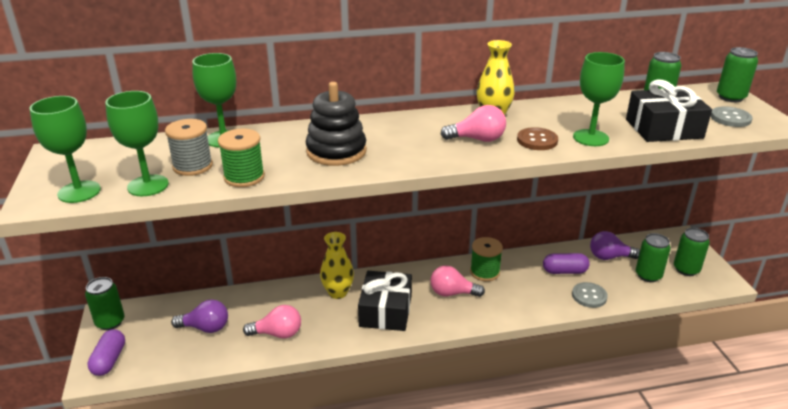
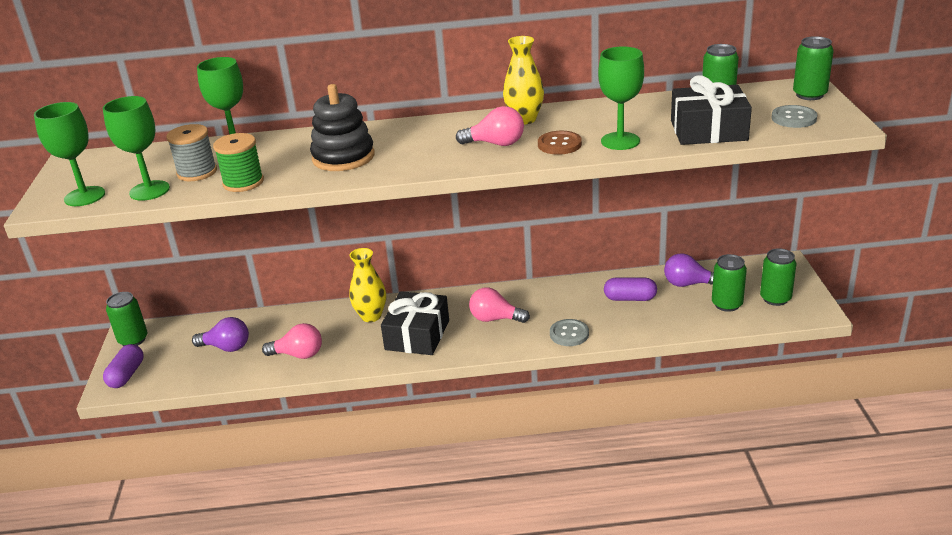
camera: 10 degrees right, 0 degrees up
(485, 272) = (538, 298): green spool -> none
(589, 296) = (649, 324): grey button -> grey button (569, 334)

